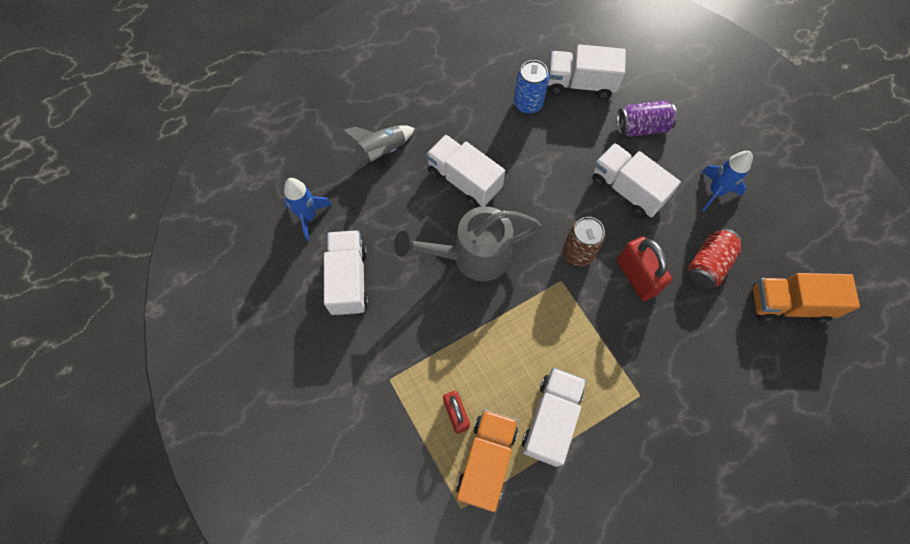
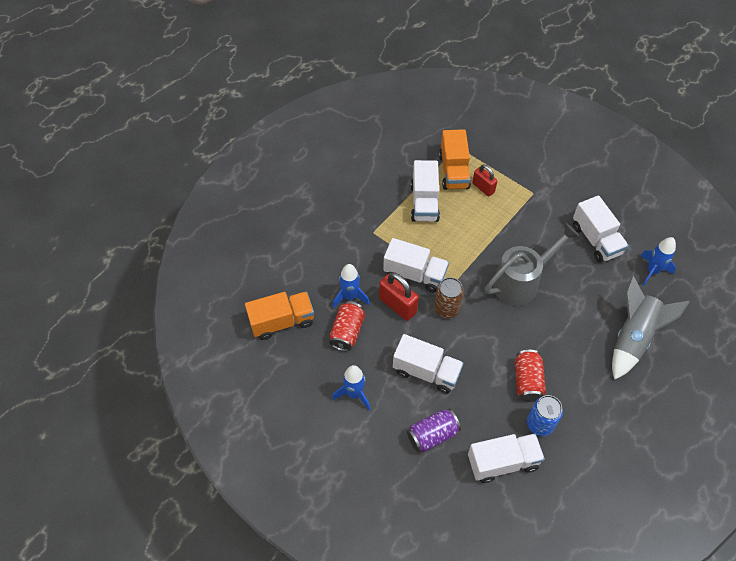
camera: 160 degrees right, 10 degrees down
(382, 152) = (633, 337): grey rocket -> grey rocket, size x1.52
(464, 180) = (557, 336): white truck -> white truck (415, 274)
(520, 146) = (527, 381): none -> red can
(694, 308) = (350, 297): none -> blue rocket

